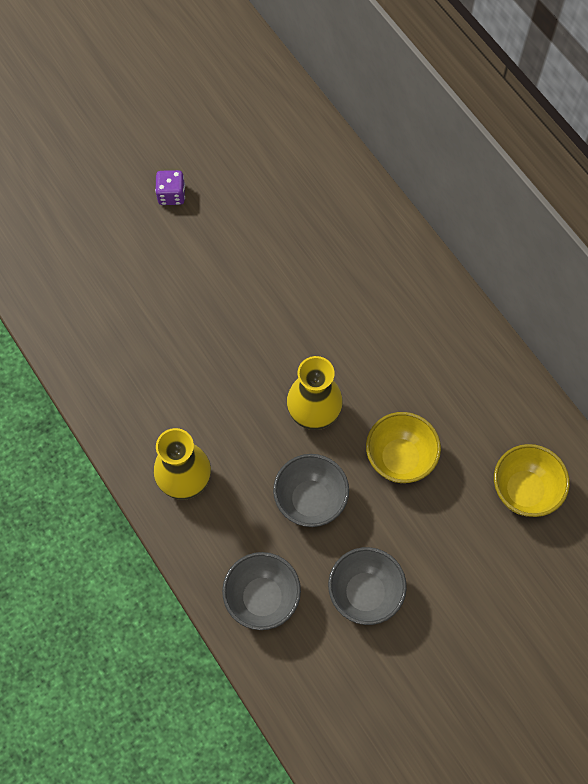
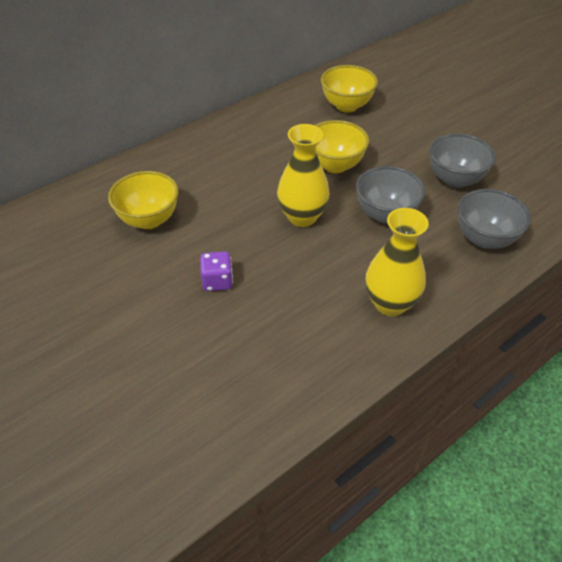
camera: 95 degrees left, 20 degrees down
(171, 195) = (42, 350): purple dice -> purple dice (217, 281)
(322, 266) = (149, 220): none -> yellow bowl

